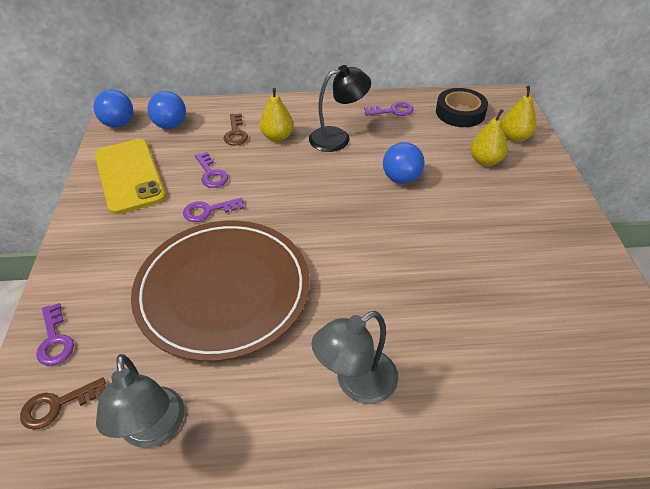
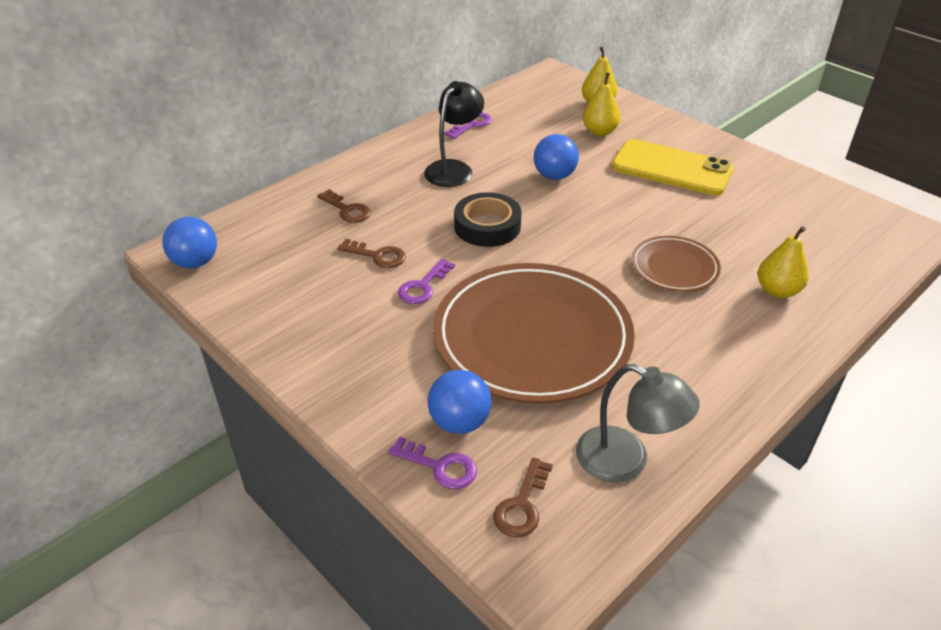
camera: 40 degrees left, 5 degrees down
(129, 176) = (291, 301): yellow phone -> yellow phone (671, 168)
(170, 125) = (263, 235): blue ball -> blue ball (459, 422)
(211, 174) = (377, 256): purple key -> brown key
(277, 137) = (395, 194): yellow pear -> yellow pear (777, 291)
(356, 383) = (718, 333): grey lamp -> none
(395, 305) = (674, 267): none -> brown plate
(460, 112) = (530, 102): black tape -> black tape (487, 226)

